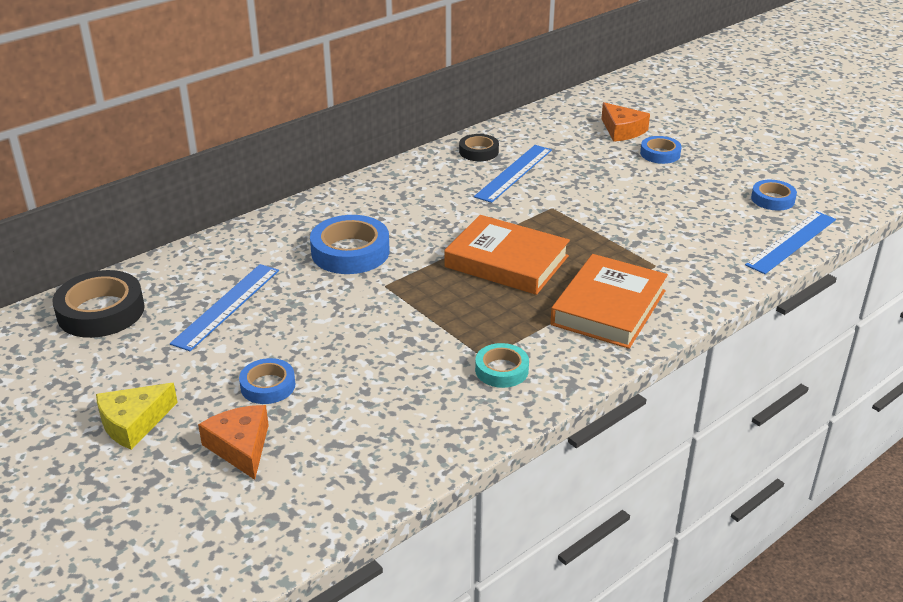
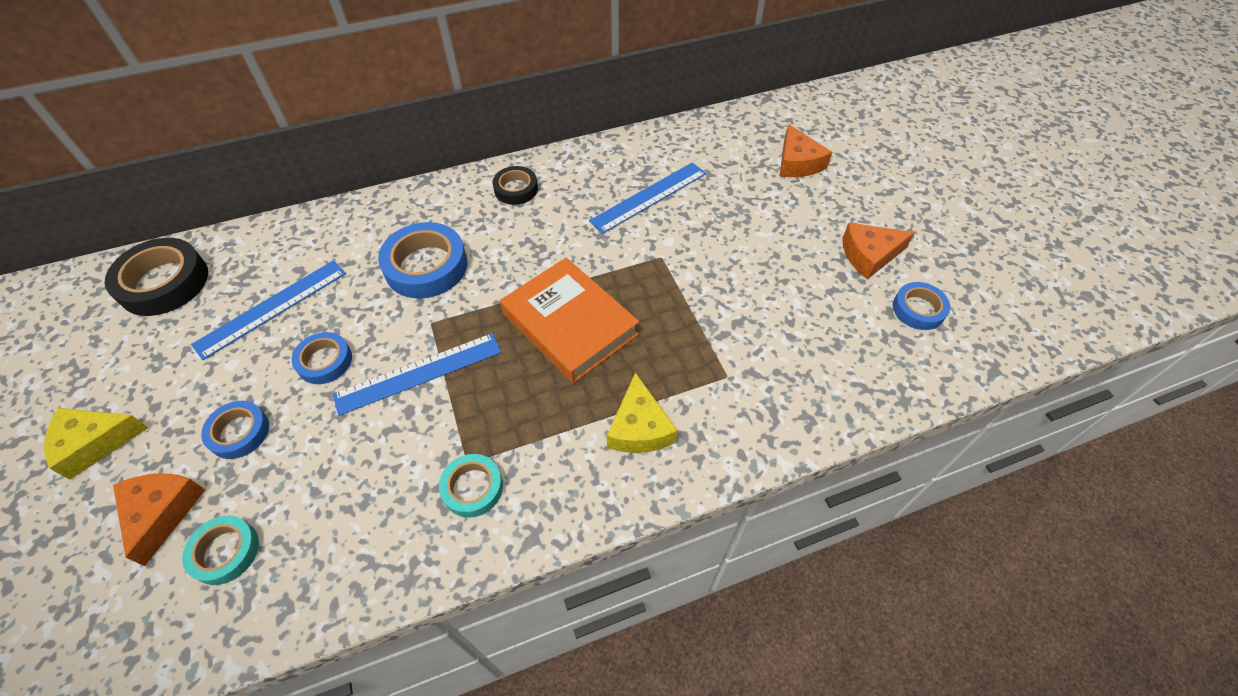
camera: 20 degrees right, 20 degrees up
(321, 454) = (225, 552): none -> turquoise tape
(478, 152) = (630, 158): black tape -> black tape (516, 189)
(608, 307) = (639, 427): orange book -> yellow cheese
(660, 154) = (821, 207): blue tape -> blue tape (324, 361)
(716, 175) = (869, 255): none -> orange cheese
(791, 242) = (907, 385): blue ruler -> blue ruler (419, 373)

